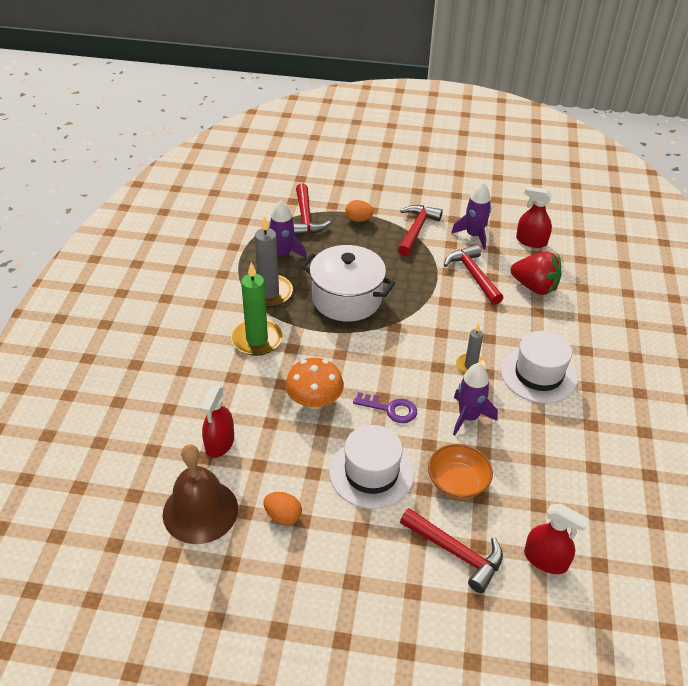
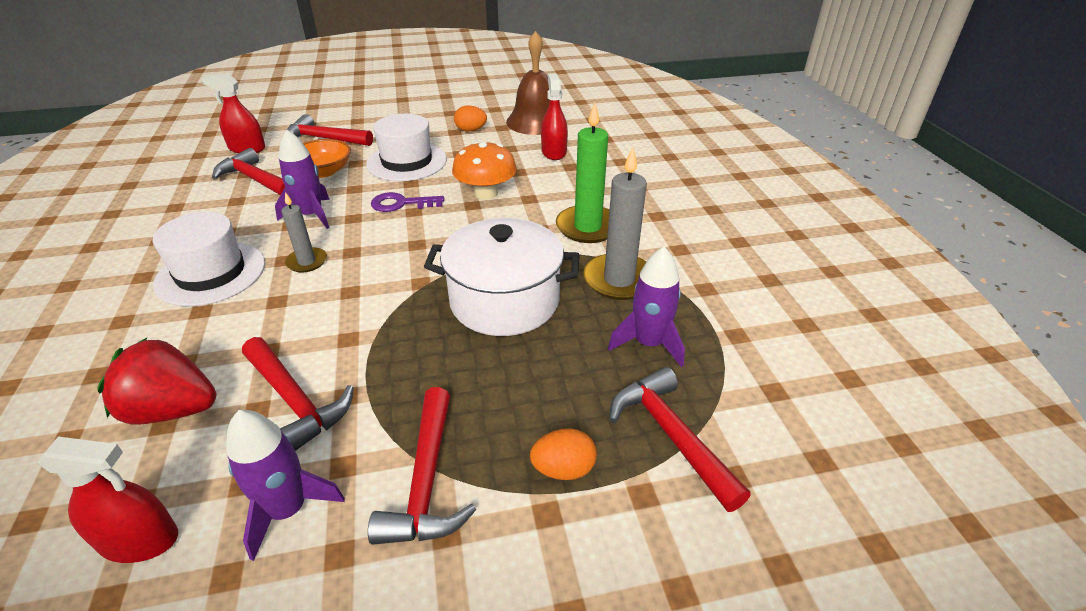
camera: 160 degrees right, 5 degrees down
(525, 489) = (255, 180): none -> red hammer

